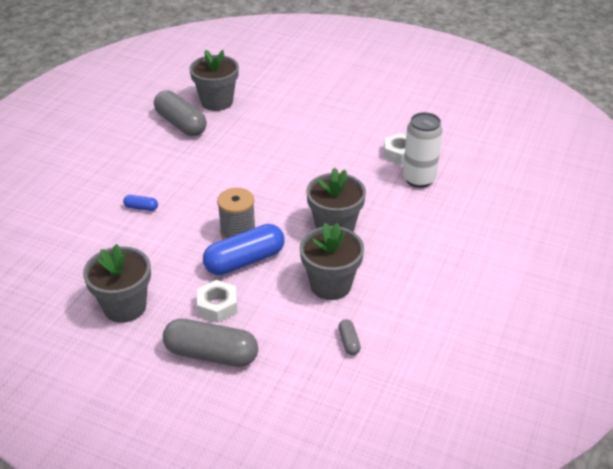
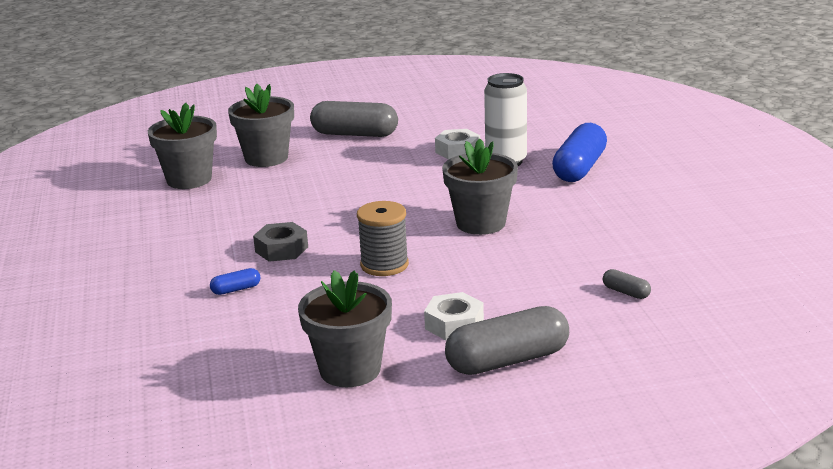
camera: 35 degrees left, 15 degrees down
(181, 124) = (172, 210): grey capsule -> grey capsule (354, 134)
(199, 188) = (281, 249): none -> grey nut
(245, 260) = (426, 281): blue capsule -> blue capsule (579, 168)
(330, 285) = (543, 262): grey flower pot -> grey flower pot (266, 158)

